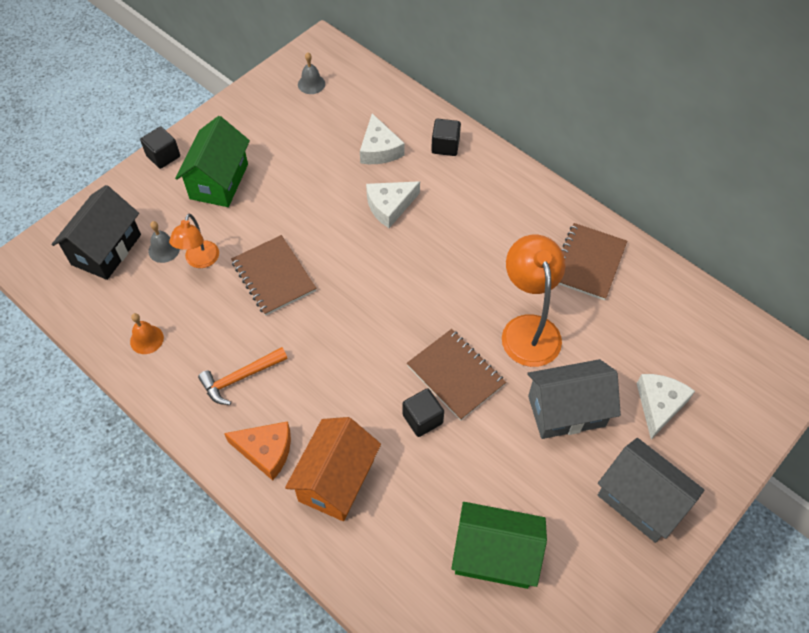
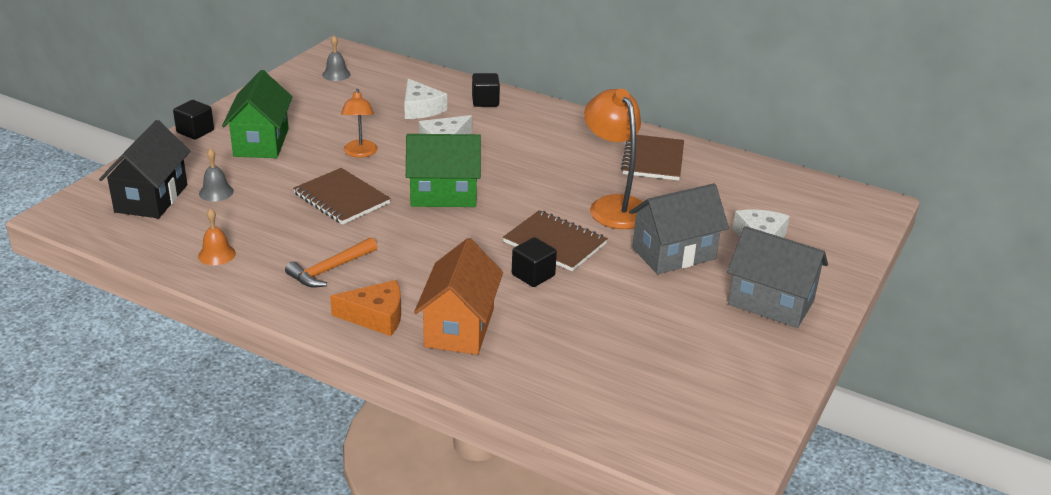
camera: 15 degrees left, 25 degrees down
(200, 261) = (258, 196): orange lamp -> orange lamp (360, 153)
(495, 555) = (644, 357): green house -> green house (443, 194)

